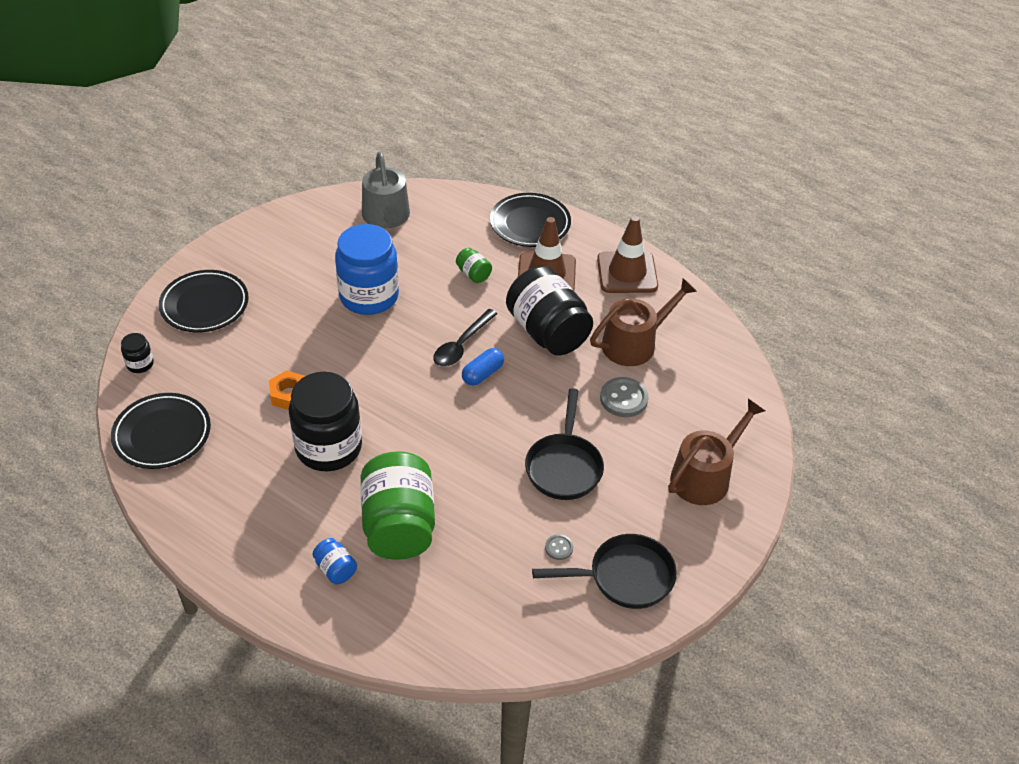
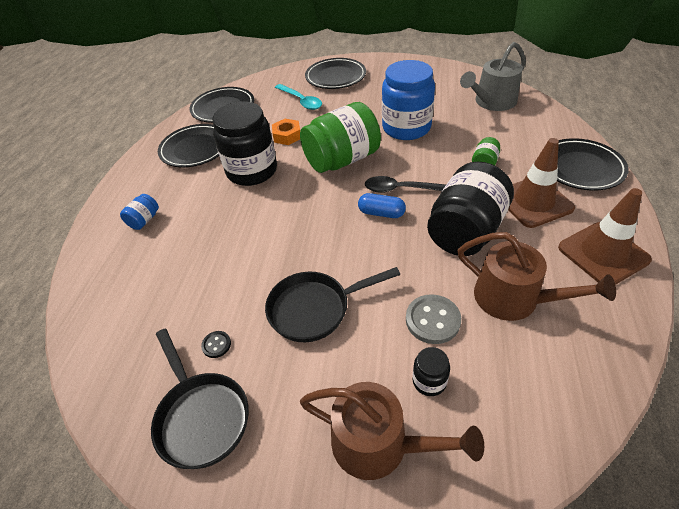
camera: 70 degrees right, 0 degrees up
(140, 364) = (271, 79): black jar -> black jar (429, 381)
(227, 356) = (301, 101): none -> turquoise spoon
(233, 488) = (195, 149): none -> black plate
(398, 525) = (197, 234): green jar -> green jar (342, 160)
(559, 548) = (216, 345): grey button -> black button

